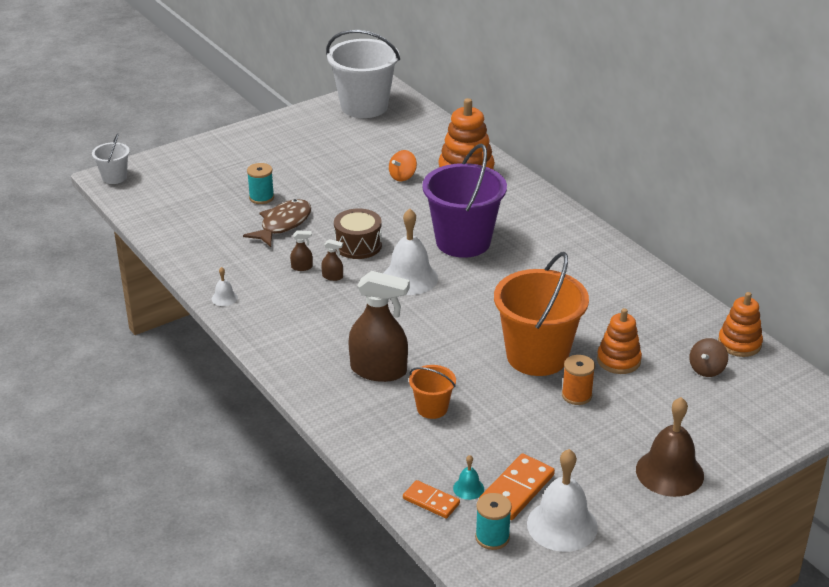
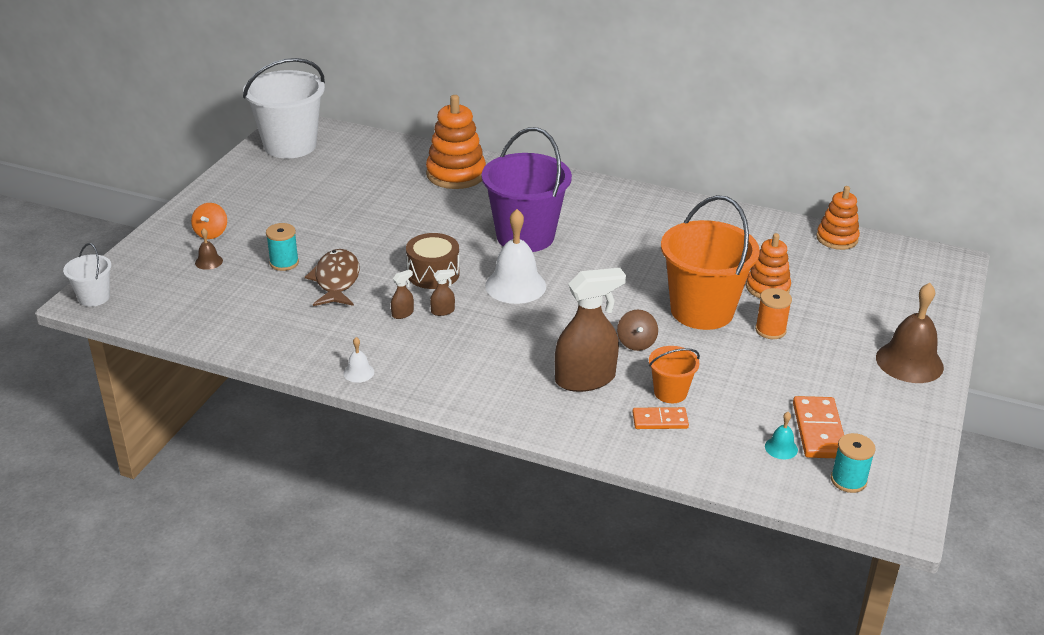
camera: 35 degrees left, 0 degrees up
(212, 178) = (209, 261): none -> brown bell
(402, 176) = (402, 197): orange spinning top -> orange spinning top (211, 233)
(431, 501) = (765, 474): orange domino -> orange domino (660, 420)
(562, 525) = (886, 443): white bell -> none
(706, 369) = (838, 268): brown spinning top -> brown spinning top (636, 343)

